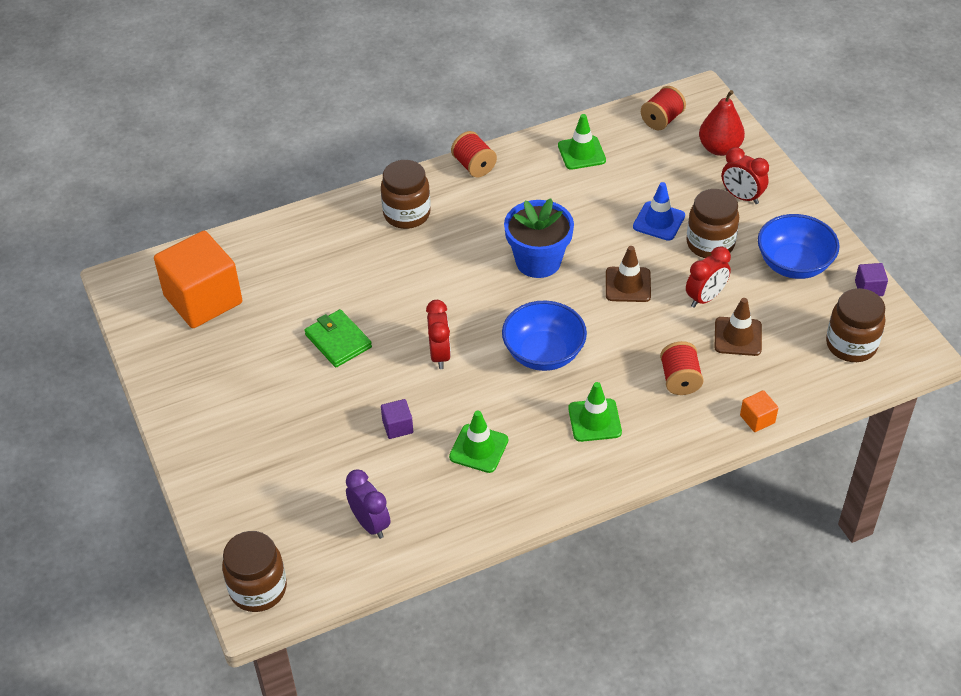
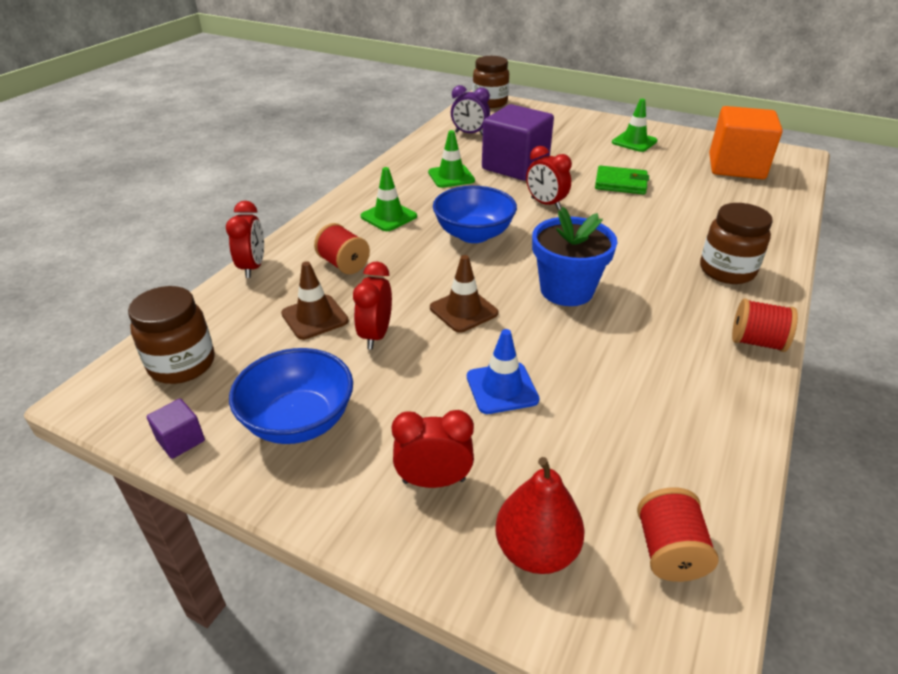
camera: 140 degrees right, 10 degrees down
(397, 427) = (515, 166): purple cube -> purple cube, size x2.47
(581, 153) = (687, 424): green traffic cone -> green traffic cone (634, 142)
(710, 244) = (419, 393): brown jar -> none
(757, 419) = (253, 267): orange cube -> red clock

